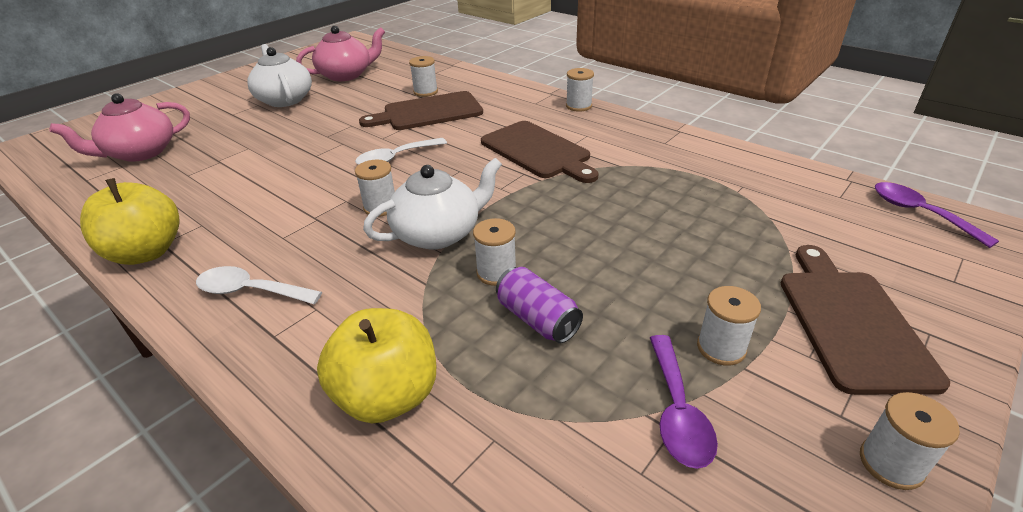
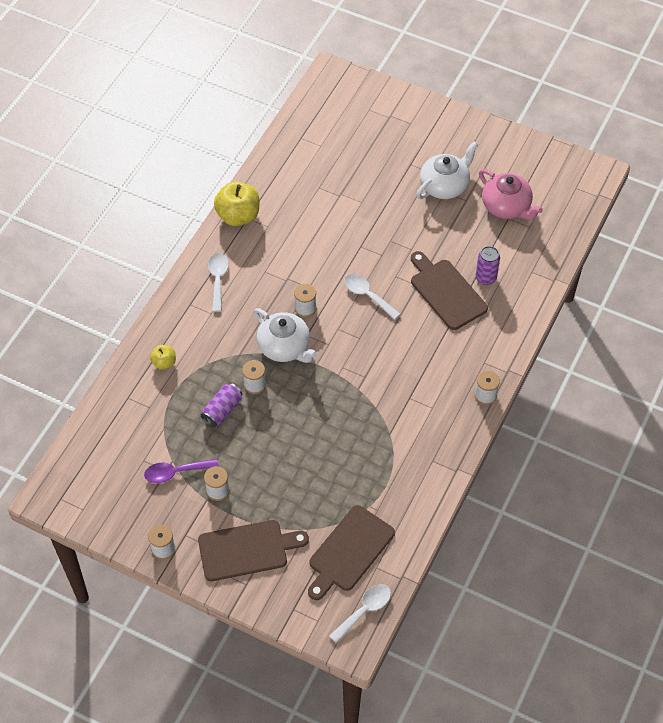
camera: 75 degrees right, 20 degrees up
(140, 153) = (340, 144): pink teapot -> none
(388, 396) = (164, 363): yellow apple -> yellow apple, size x0.53
(425, 92) = (485, 278): white spool -> purple can
(538, 151) = (398, 379): brown cutting board -> brown cutting board (349, 551)
(920, 213) = (364, 610): purple spoon -> white spoon

